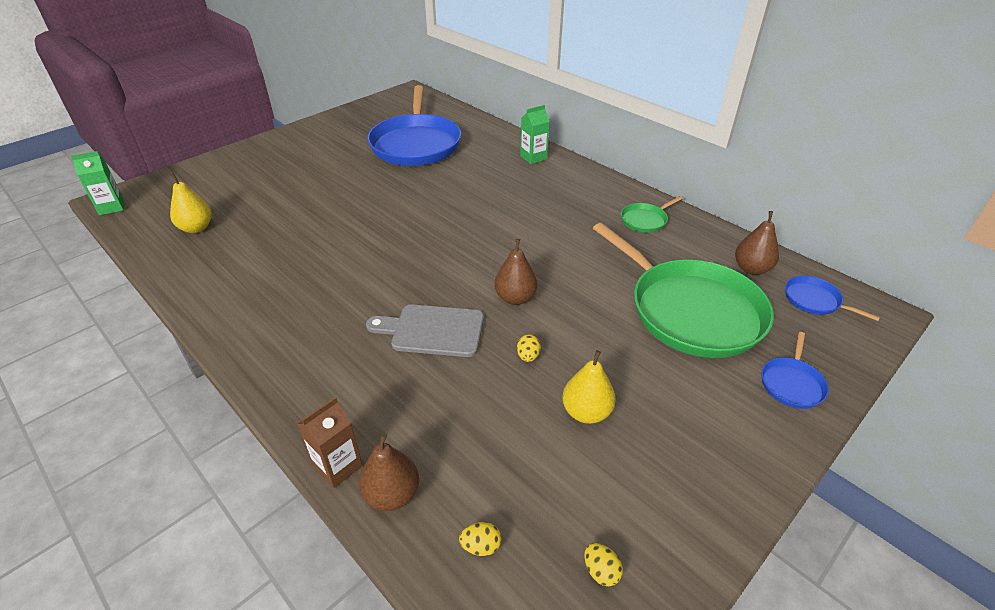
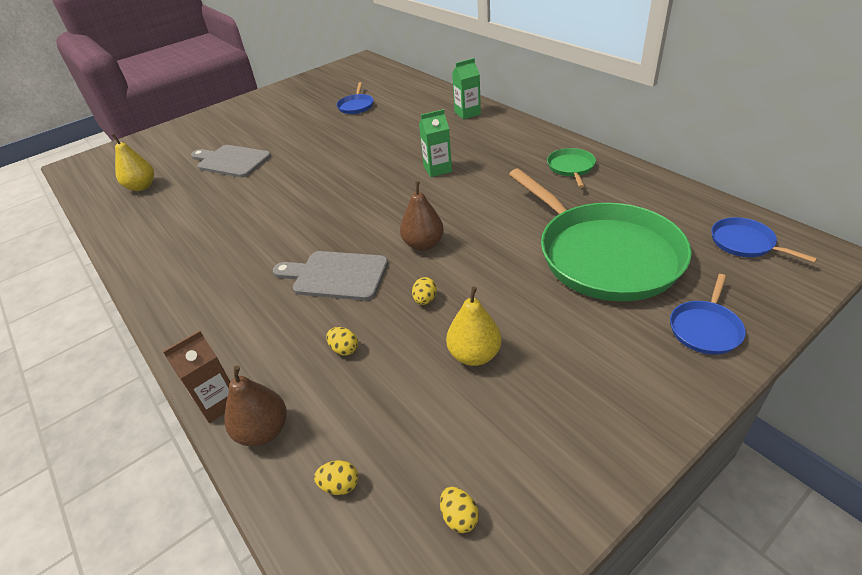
camera: 10 degrees right, 0 degrees up
(111, 207) = (74, 171): green carton -> green carton (437, 169)
(292, 201) = (231, 161): none -> grey cutting board
(416, 144) = (356, 106): blue pan -> blue pan, size x0.42
(457, 408) = (344, 349): none -> yellow egg
(645, 220) = (571, 167): green pan -> green pan turned 120 degrees clockwise
(751, 269) = (678, 212): brown pear -> none

